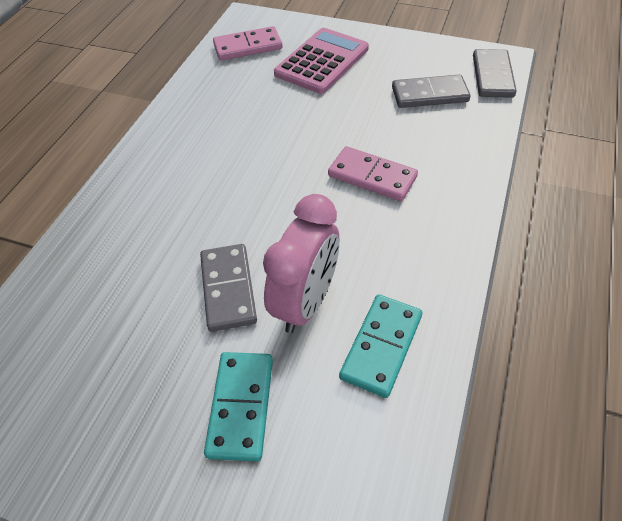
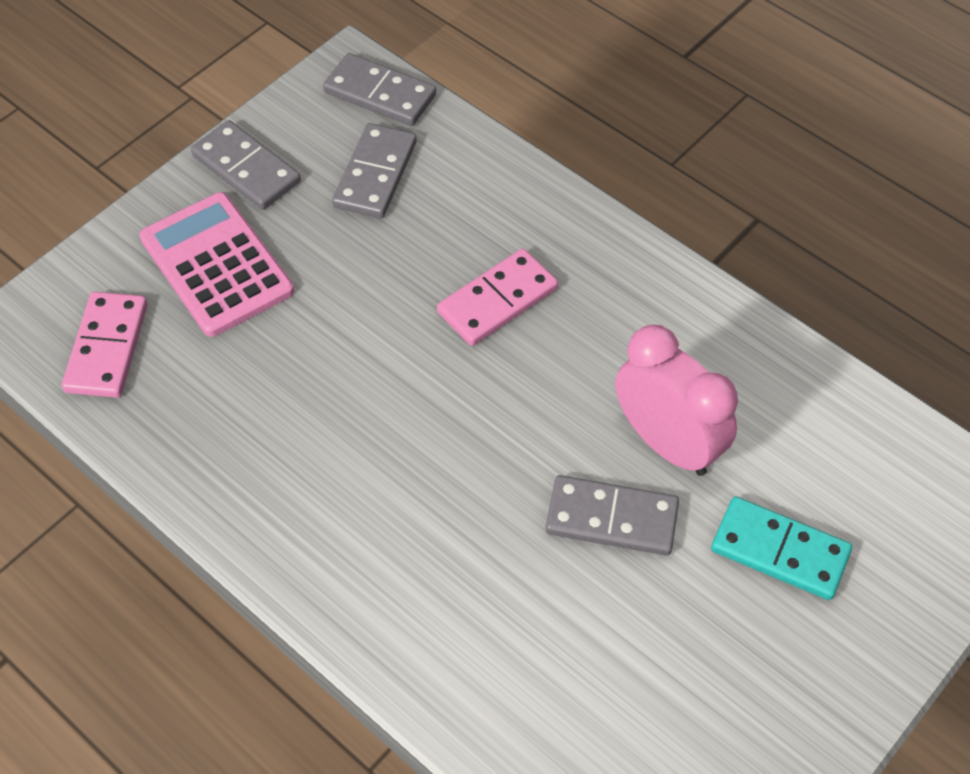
camera: 70 degrees left, 5 degrees up
(381, 346) = (755, 393): turquoise domino -> none
(394, 49) = (246, 168): none -> grey domino

